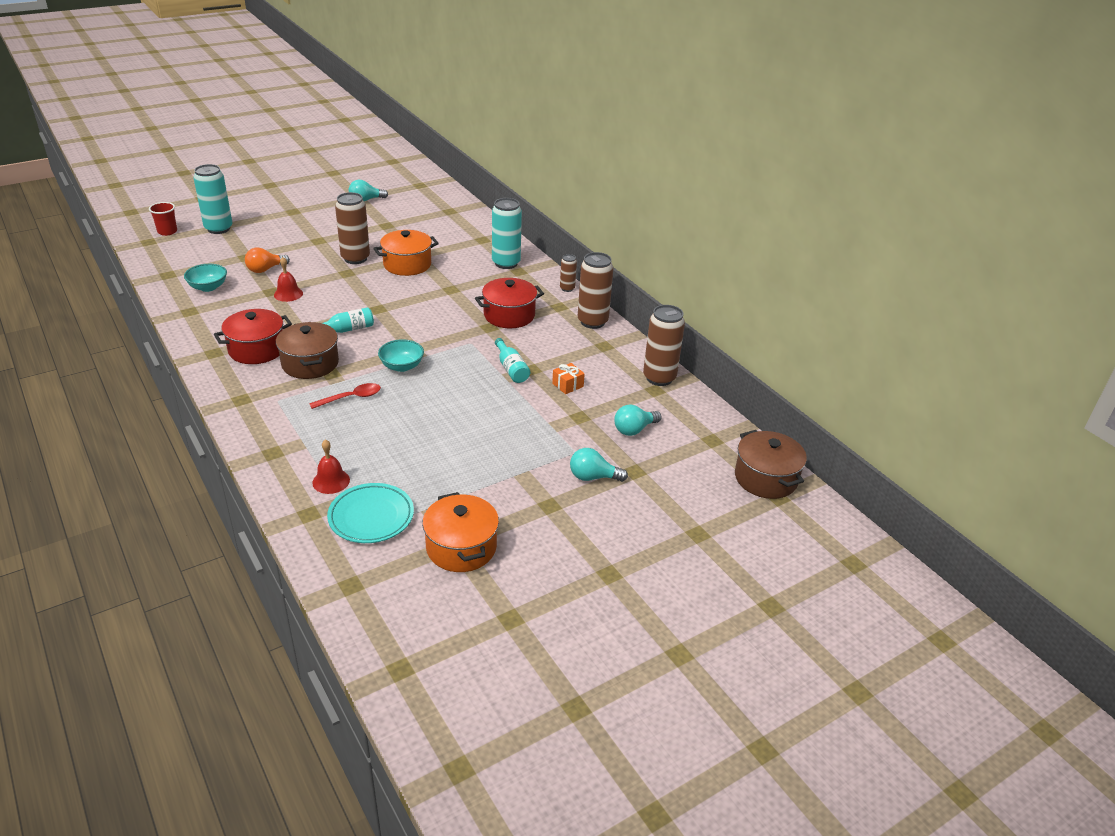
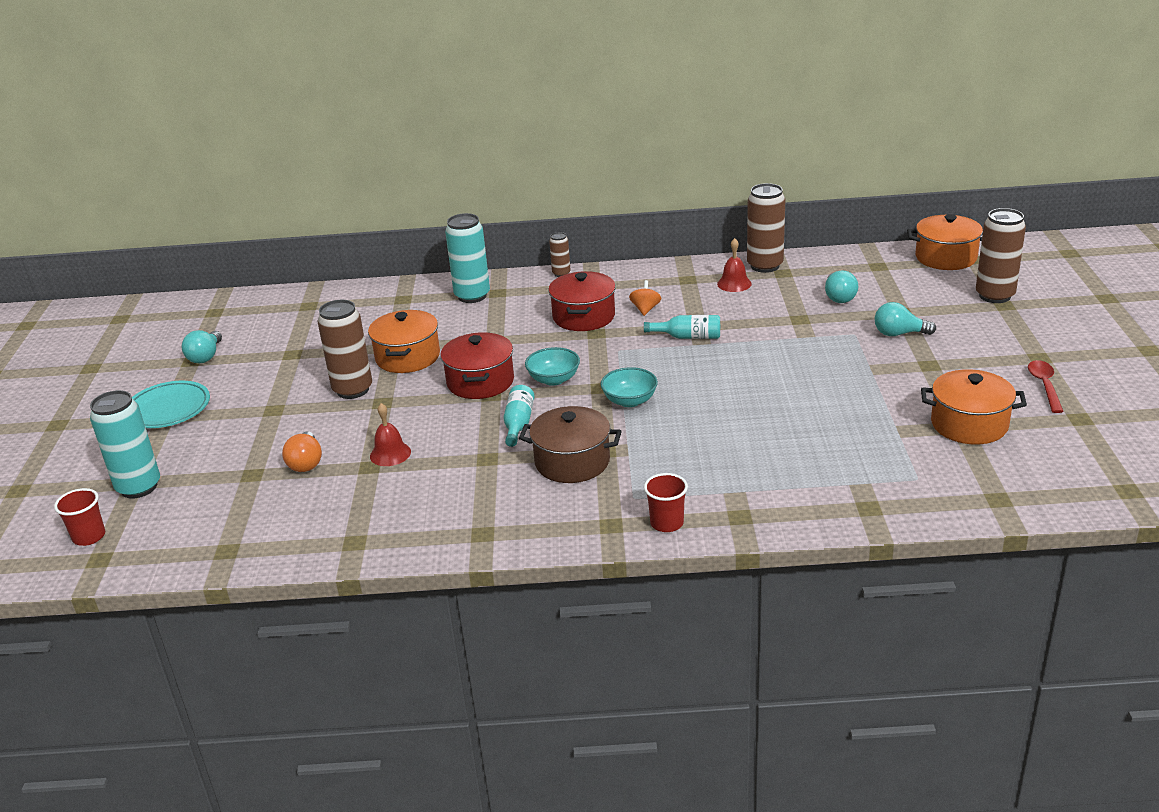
camera: 55 degrees left, 5 degrees down
(208, 287) = (304, 517): turquoise bowl -> turquoise bowl (553, 379)
(252, 422) = (667, 523): none -> red cup
(257, 349) = (505, 497): red pot -> red pot (480, 382)
(331, 481) = (818, 484): red bell -> red bell (734, 284)
(351, 398) = (667, 445): red spoon -> red spoon (1044, 386)
(371, 517) = (895, 468): turquoise plate -> turquoise plate (168, 409)
(540, 339) = (645, 309): none -> orange spinning top
(567, 385) = (741, 313): orange gift -> none
(592, 322) = (638, 275): brown can -> brown can (994, 296)
(593, 477) = (899, 334): turquoise light bulb -> turquoise light bulb turned 60 degrees clockwise
(765, 478) = (946, 257): brown pot -> orange pot

